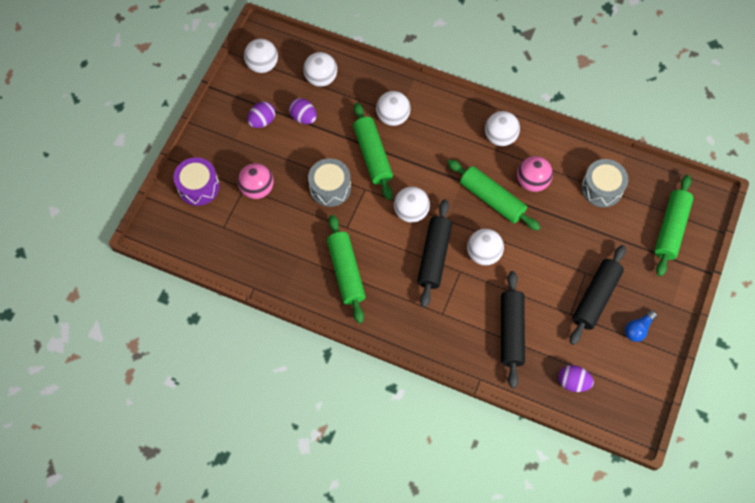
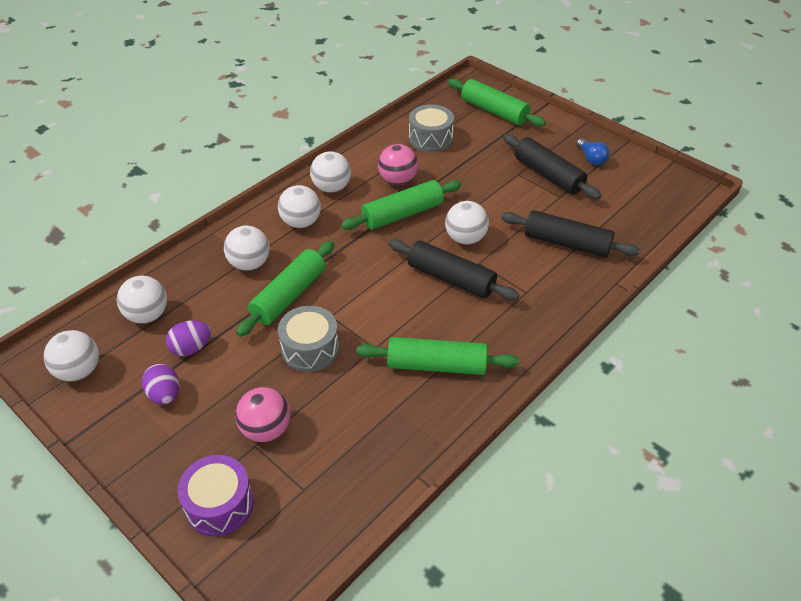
camera: 70 degrees left, 20 degrees down
(372, 155) = (289, 296): green rolling pin -> green rolling pin turned 60 degrees counterclockwise
(411, 212) = (384, 282): white ball -> white ball (301, 222)
(573, 382) = (637, 215): purple egg -> none

